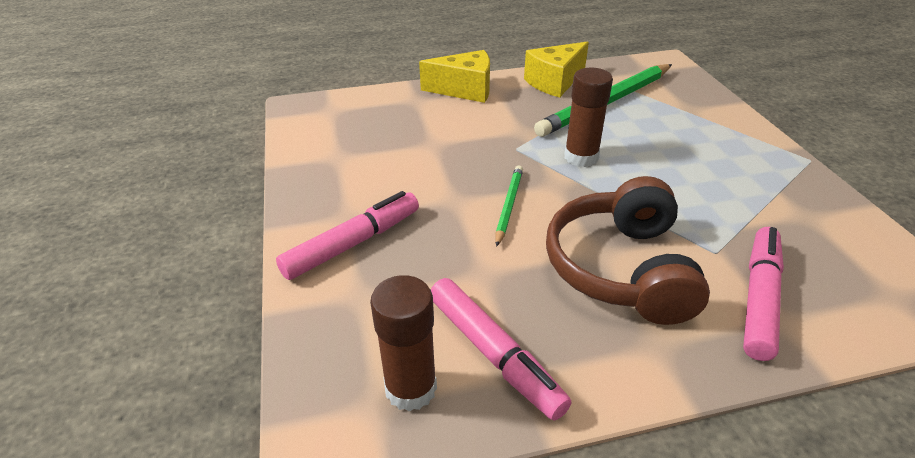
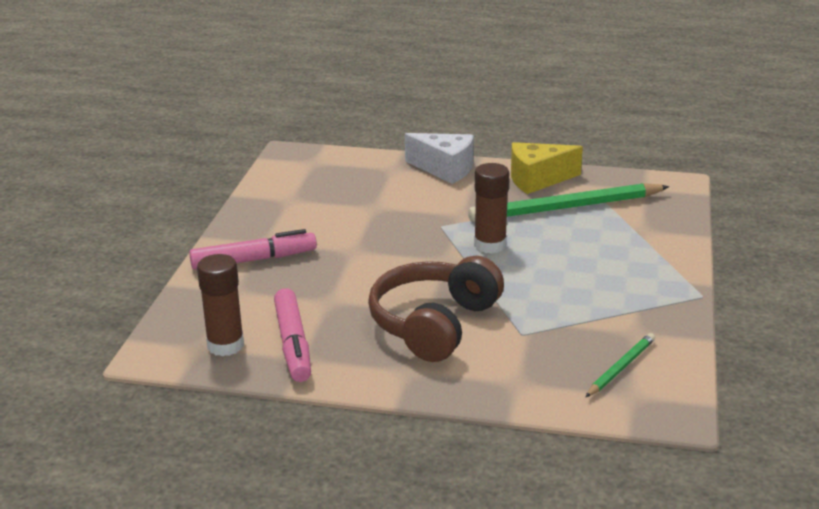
camera: 25 degrees right, 10 degrees down
(465, 90) = (445, 169): yellow cheese -> white cheese
(509, 206) = (391, 264): green pencil -> green pencil (621, 368)
(759, 298) = (518, 367): pink marker -> none

